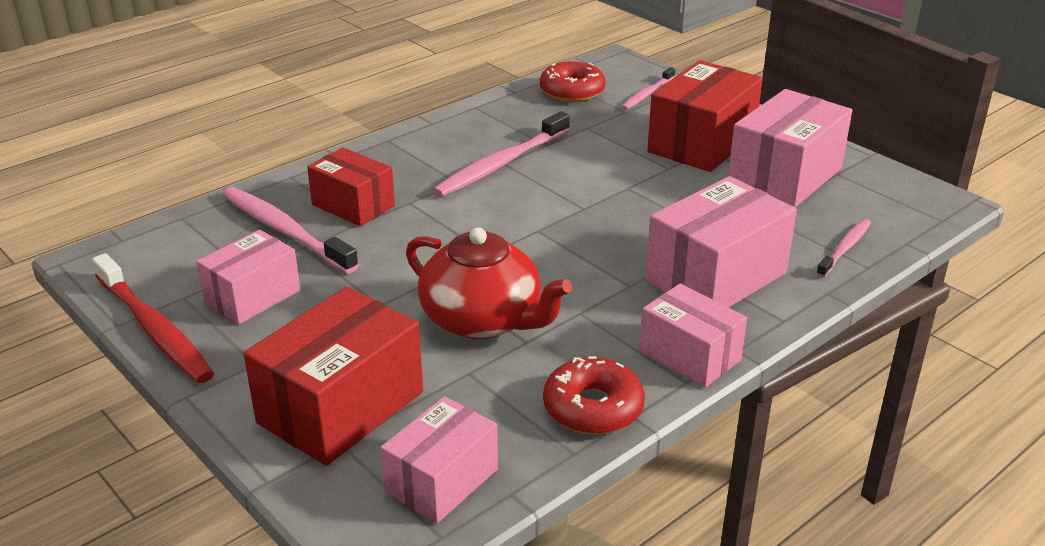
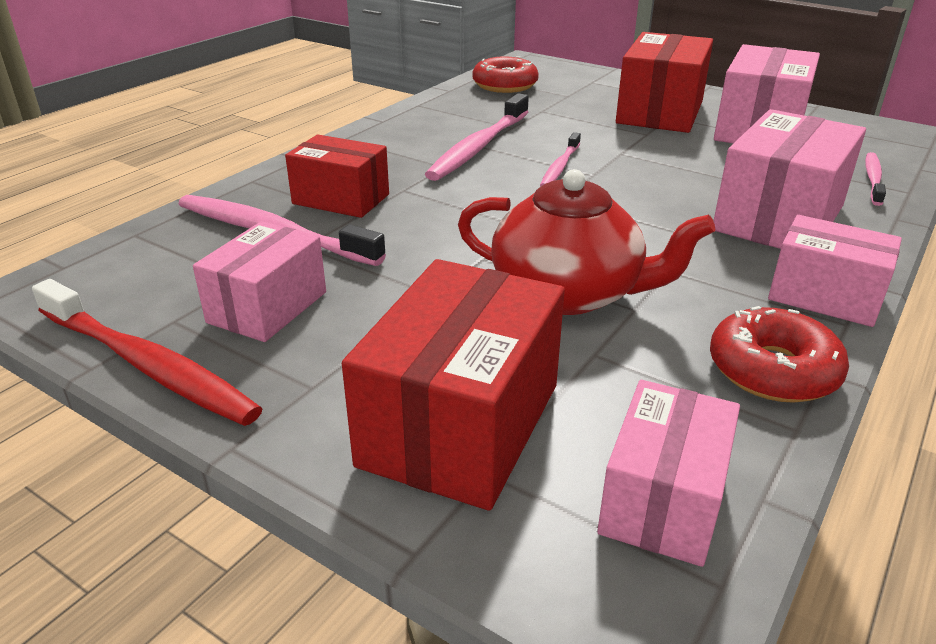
camera: 15 degrees left, 0 degrees up
(647, 94) = (577, 81): pink toothbrush -> pink toothbrush (560, 167)

